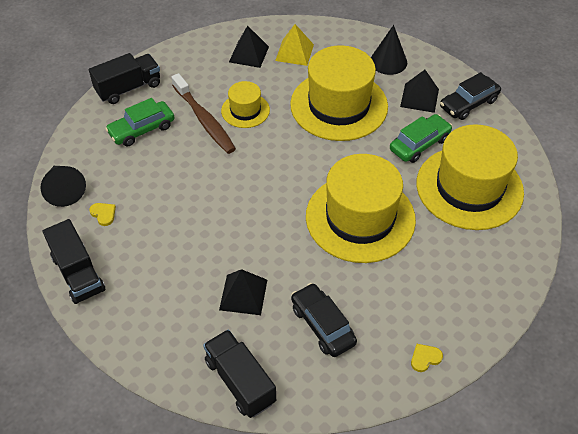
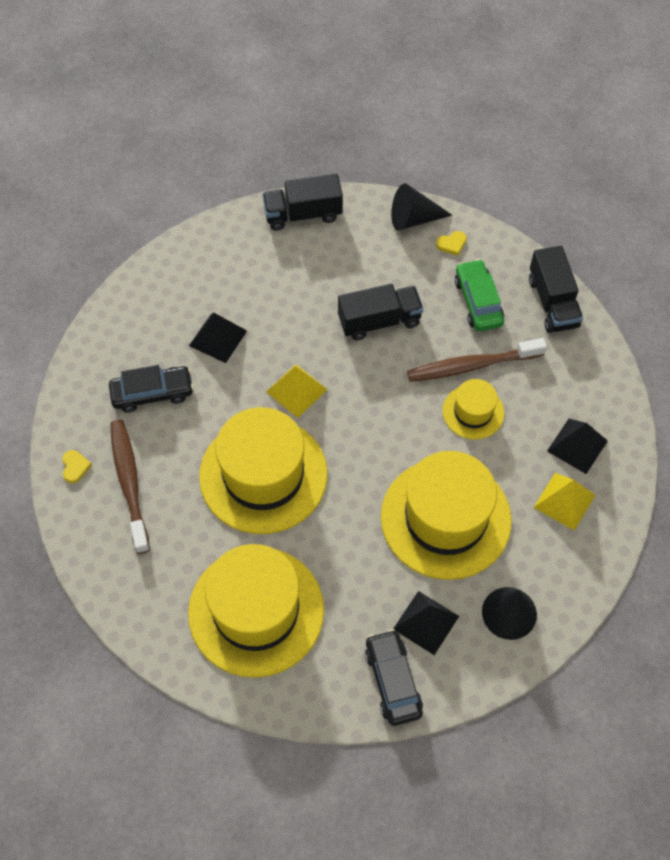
camera: 110 degrees right, 10 degrees up
(103, 214) = (367, 246): yellow heart -> yellow heart (452, 244)
(240, 381) = (130, 310): black truck -> black truck (379, 321)
(273, 220) = (296, 390): none -> yellow pyramid
(417, 308) = (129, 483): none -> brown toothbrush
(419, 144) = (345, 585): green car -> none

